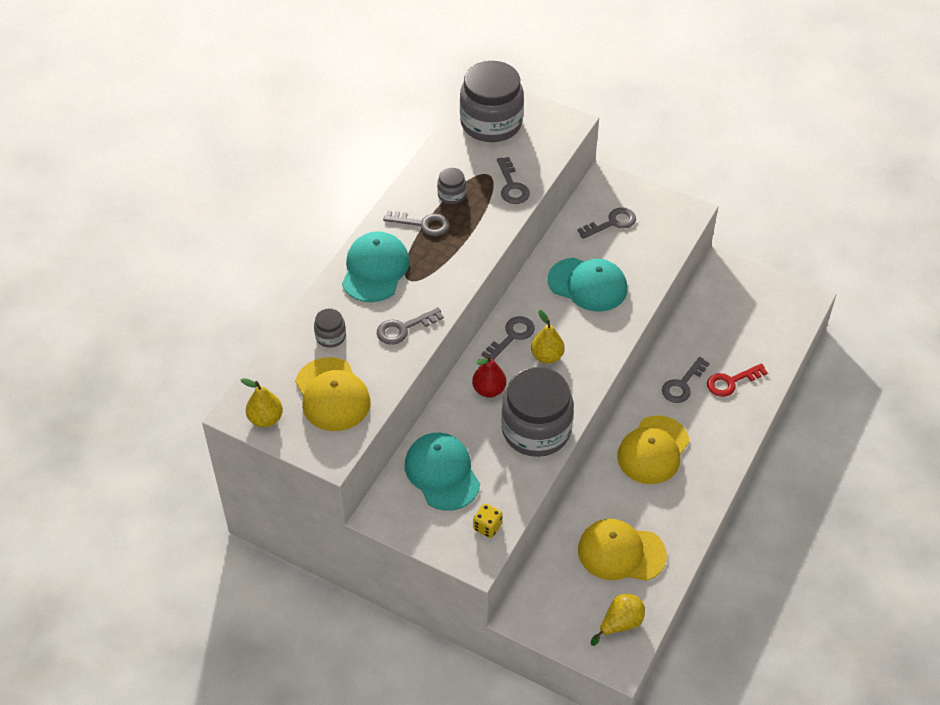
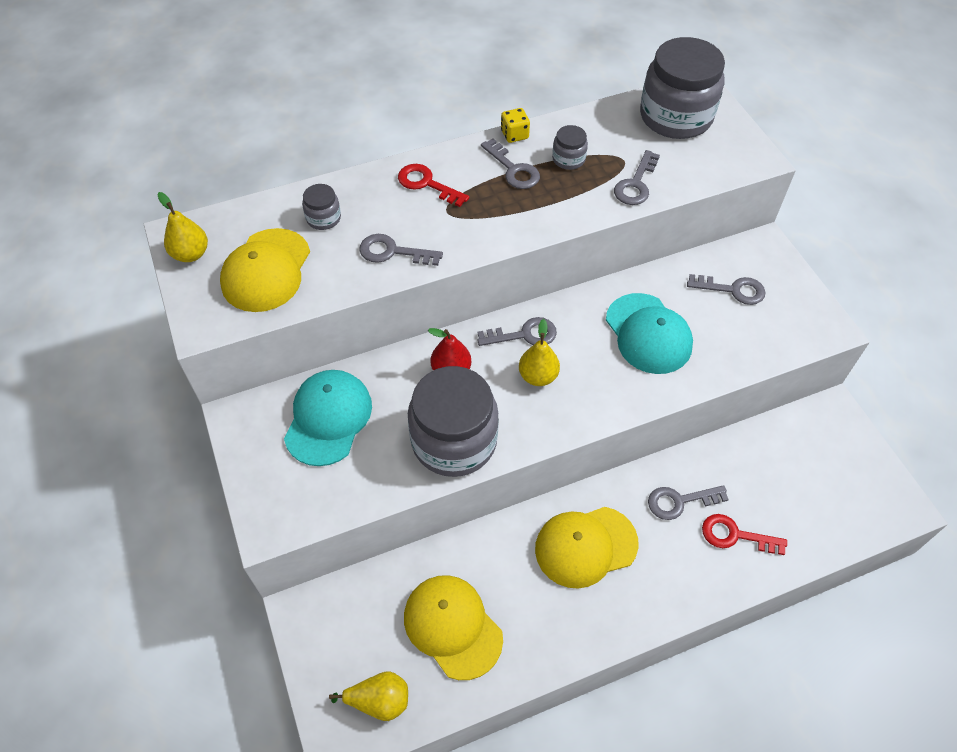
camera: 40 degrees right, 5 degrees up
(375, 270) = (426, 184): turquoise cap -> red key
(487, 527) = (312, 502): yellow dice -> yellow dice (514, 135)

